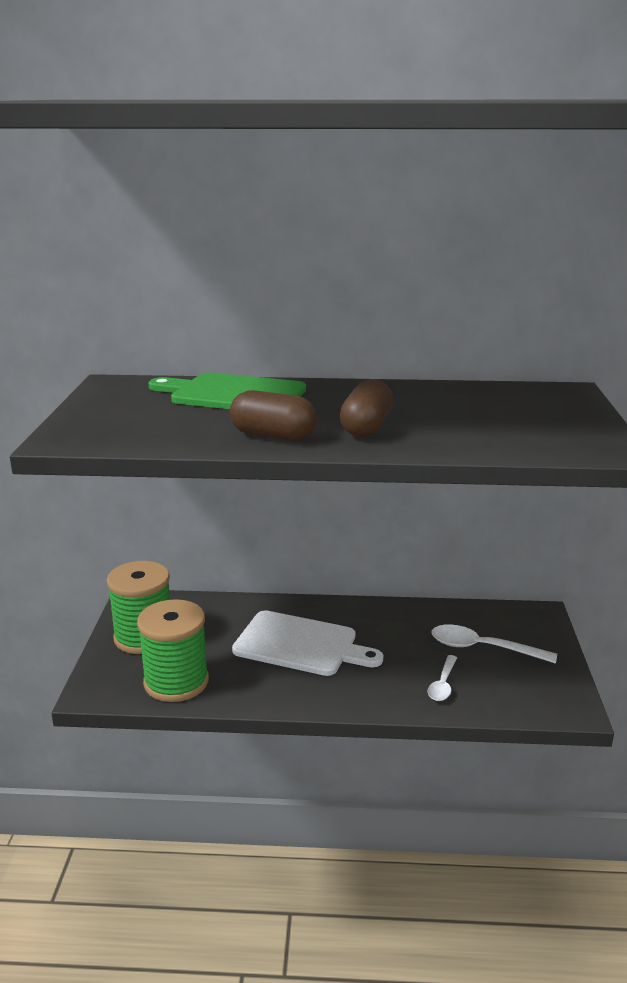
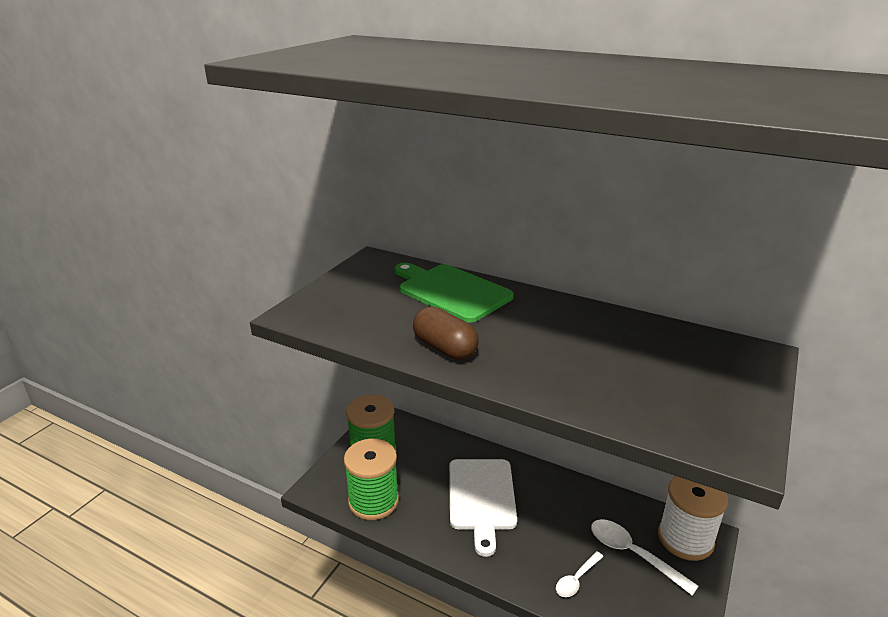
camera: 25 degrees right, 5 degrees up
(300, 644) = (482, 497): white cutting board -> white cutting board turned 45 degrees clockwise
(366, 428) = (528, 358): brown capsule -> none
(522, 622) = (685, 539): none -> white spool

